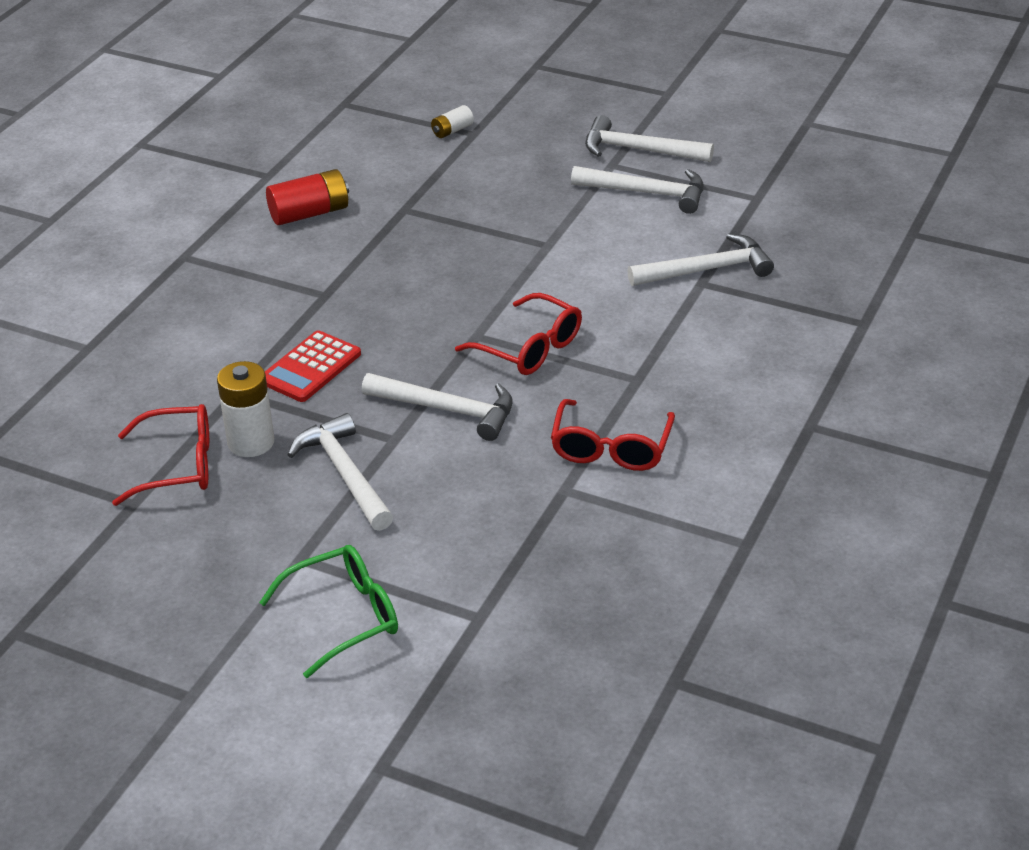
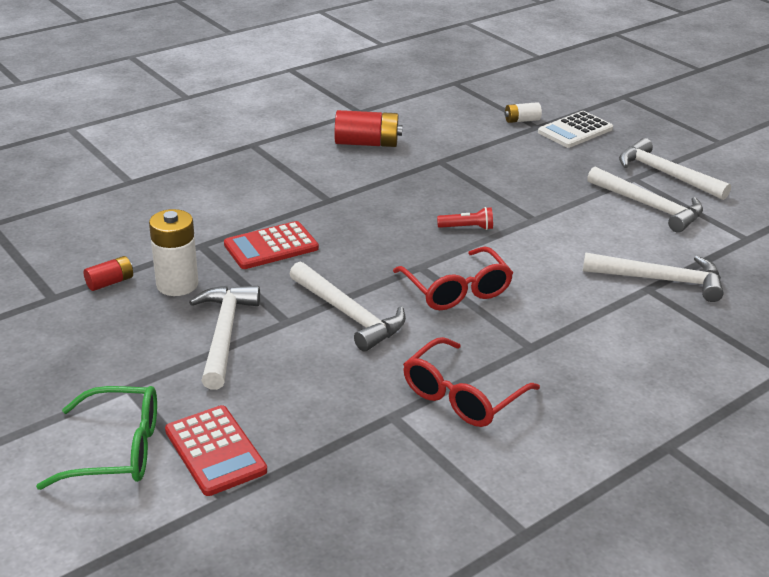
camera: 25 degrees right, 5 degrees down
(178, 466) = (110, 282): red glasses -> red battery
(434, 582) = (215, 451): none -> red calculator
(490, 277) = (467, 228): none -> red flashlight
(516, 126) = (575, 131): none -> white calculator

